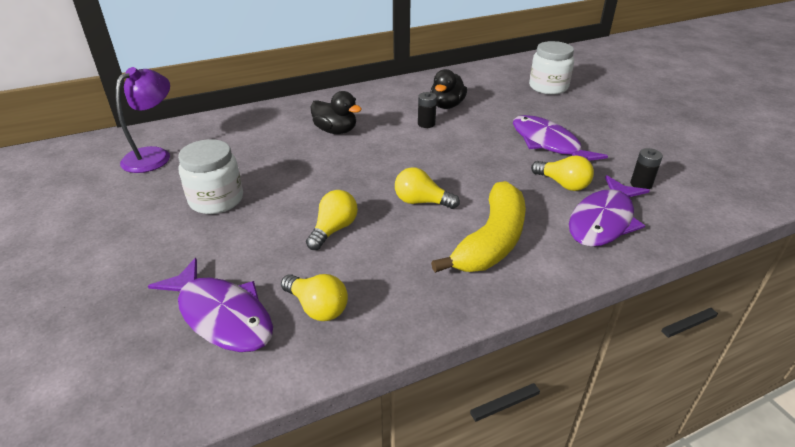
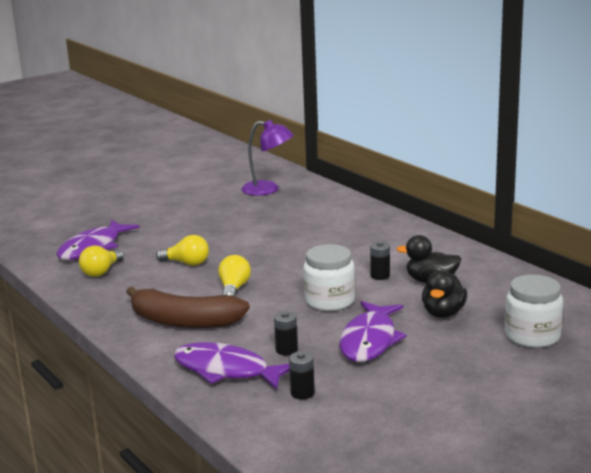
camera: 80 degrees right, 15 degrees down
(216, 200) = (214, 221): white jar -> white jar (330, 301)
(335, 131) = (342, 240): black duck -> black duck (443, 313)
(491, 241) = (184, 321): yellow banana -> brown banana
(548, 144) = (369, 340): purple fish -> purple fish turned 150 degrees clockwise
(563, 184) = (286, 350): yellow light bulb -> black battery

